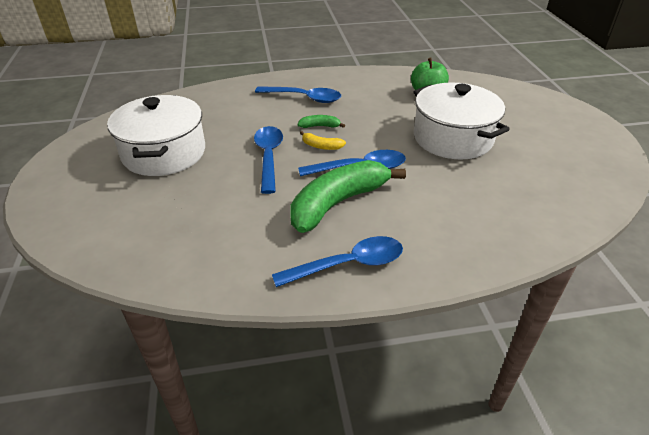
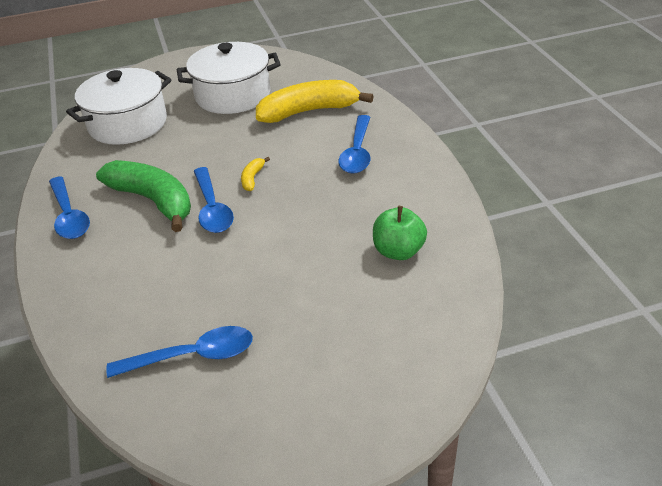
camera: 85 degrees right, 0 degrees up
(227, 114) = (309, 111): none -> yellow banana
(268, 157) = (230, 150): blue spoon -> blue spoon (193, 356)
(320, 126) = (294, 172): green banana -> none
(452, 138) = (281, 277): white pot -> white pot (128, 124)

